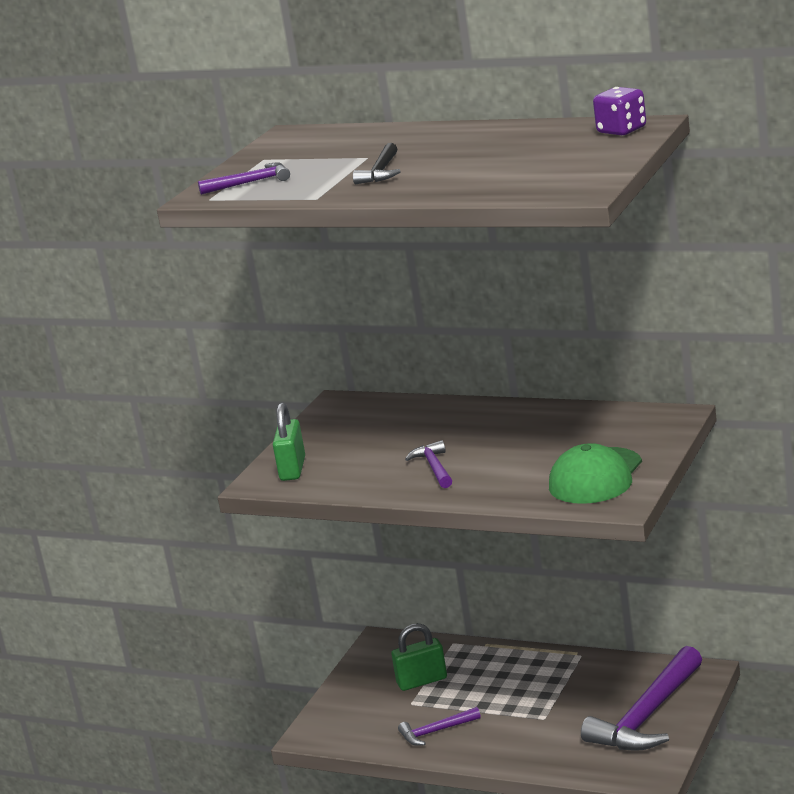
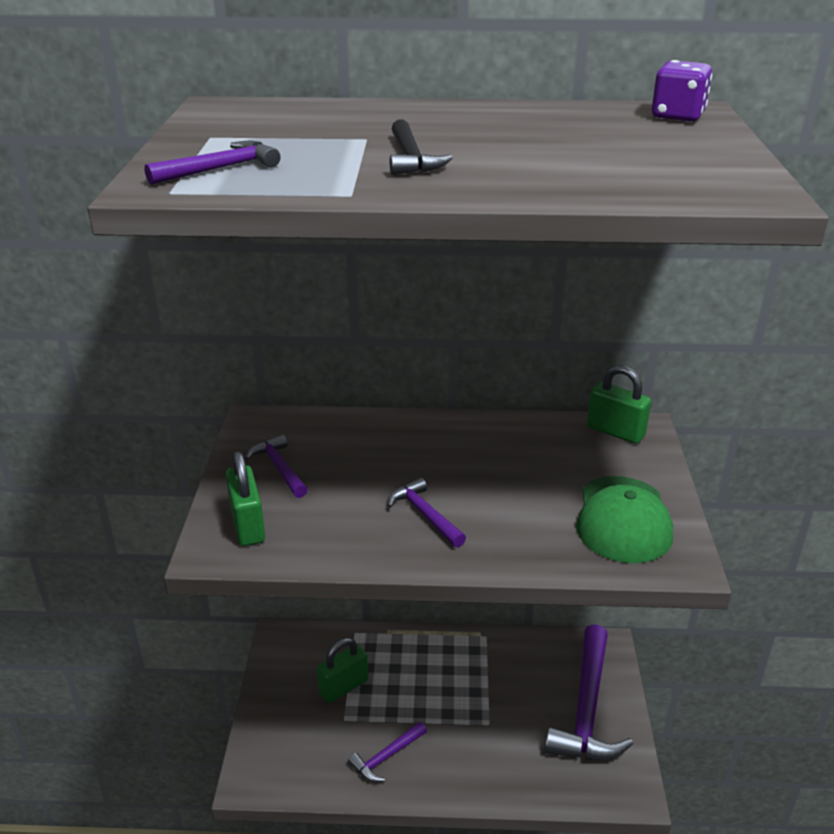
camera: 25 degrees left, 10 degrees up
(338, 434) = (279, 468): none -> purple hammer
(647, 417) = (615, 432): none -> green padlock

